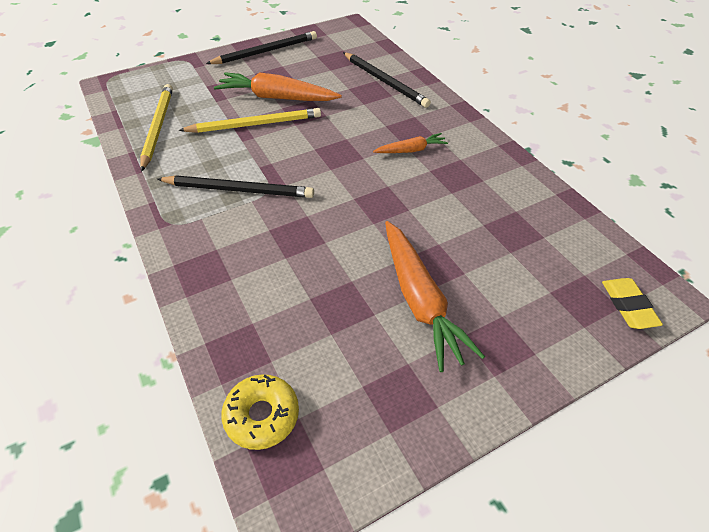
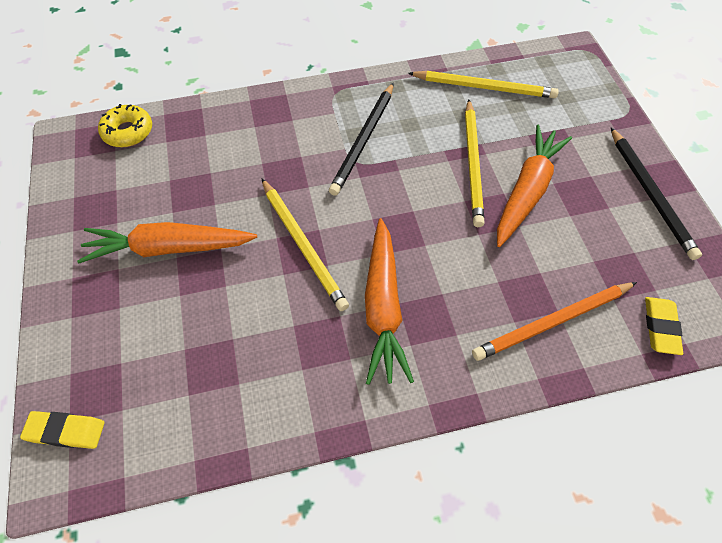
camera: 105 degrees right, 10 degrees up
(369, 48) = (660, 327): none -> yellow eraser
(374, 204) = (303, 244): none -> yellow pencil
(384, 81) = (553, 322): black pencil -> orange pencil
(411, 150) = (383, 307): orange carrot -> orange carrot, size x1.87

